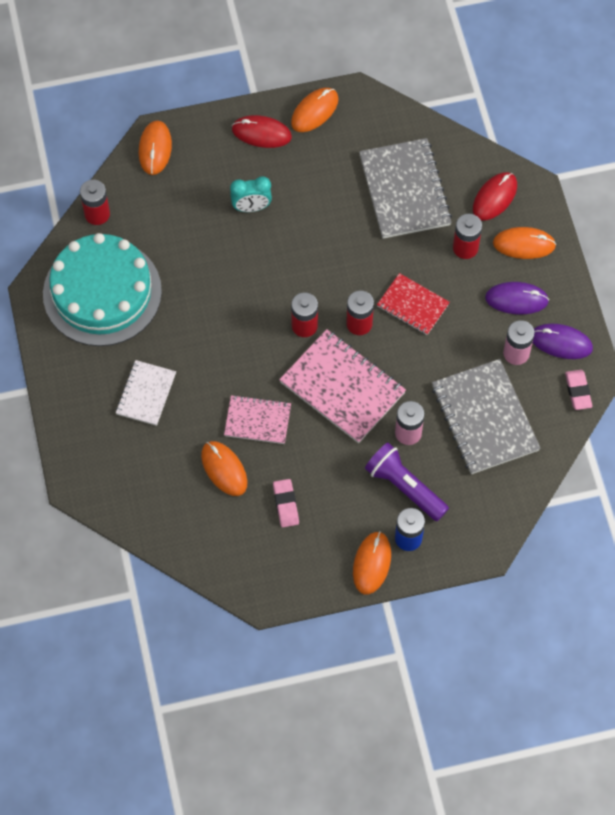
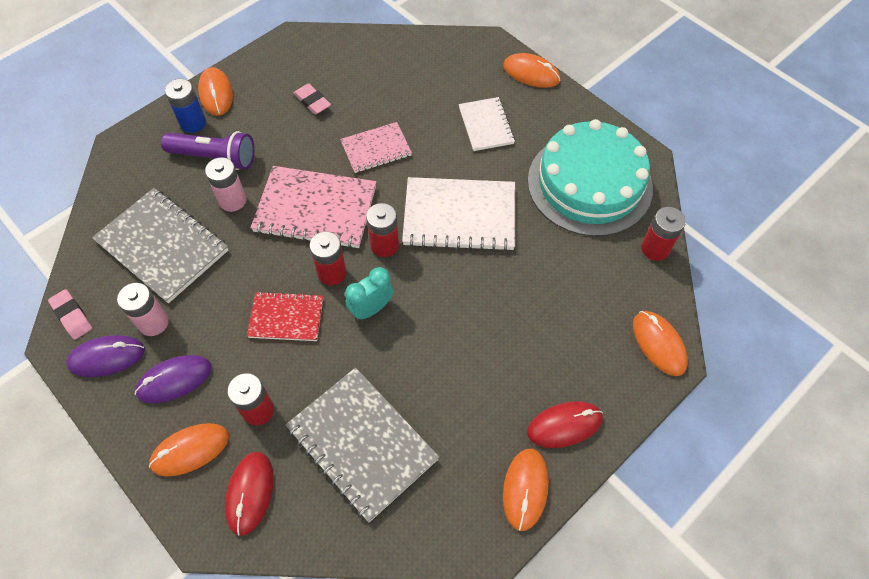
camera: 150 degrees right, 5 degrees down
(224, 469) = (380, 103): orange mouse -> orange mouse (531, 73)
(228, 319) = (459, 216): none -> white notebook
(251, 207) = (514, 334): turquoise clock -> turquoise clock (371, 309)

